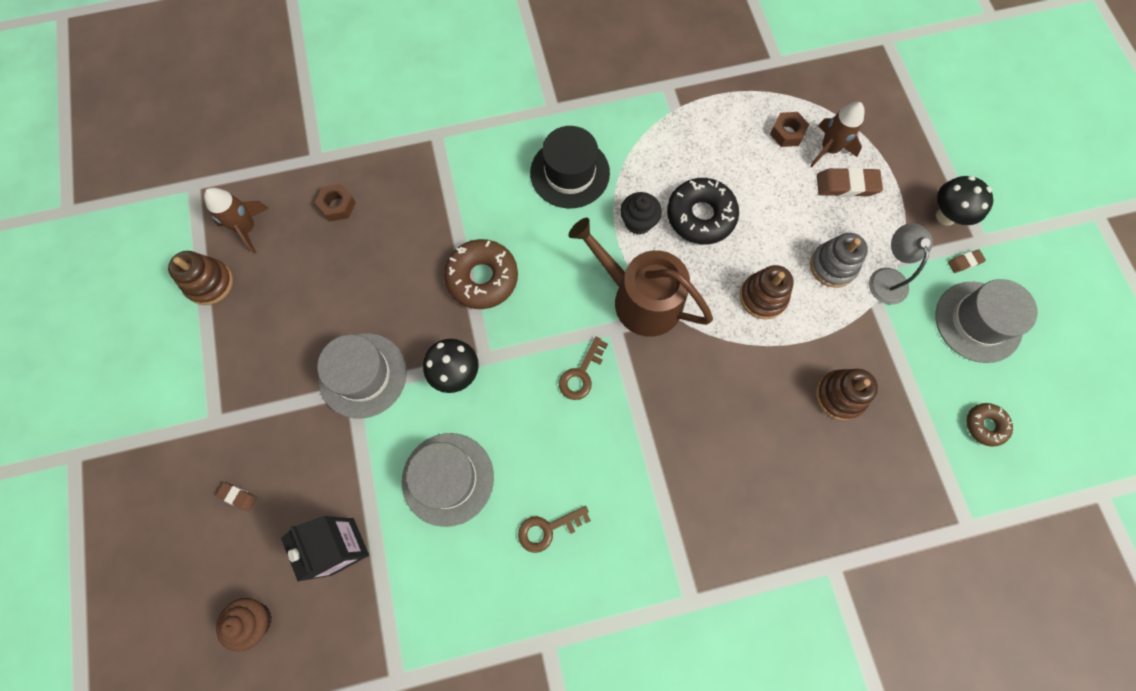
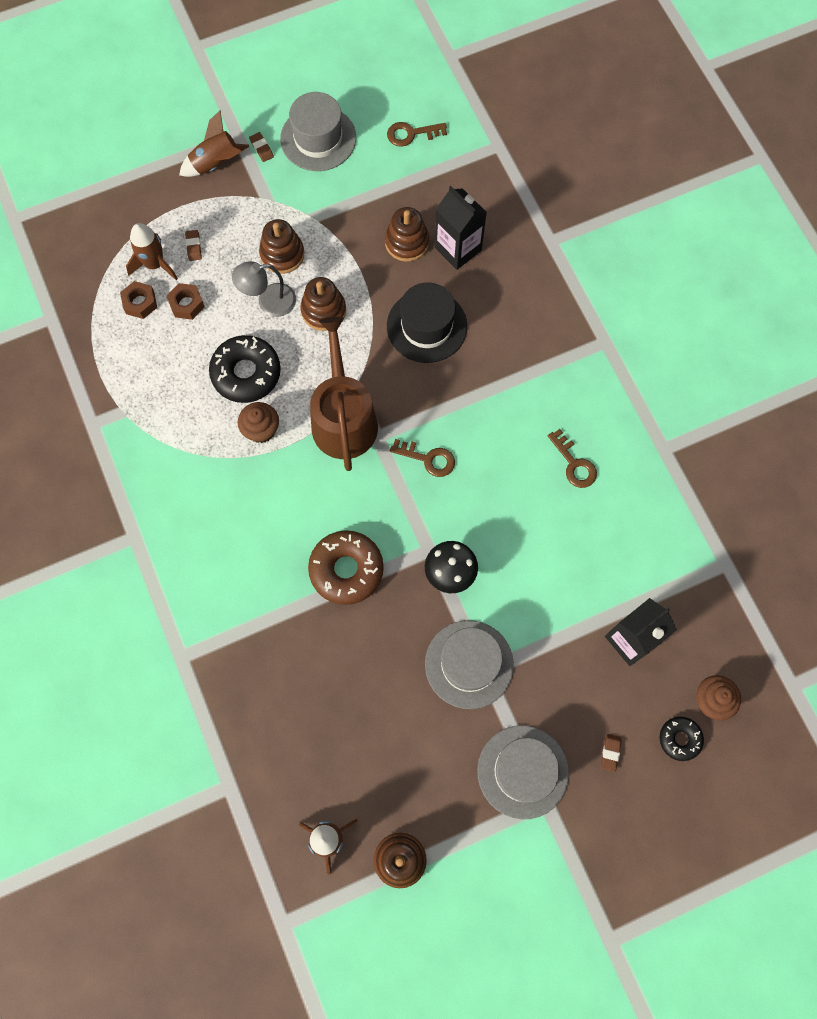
camera: 100 degrees left, 0 degrees up
(228, 574) = (679, 739): none -> black donut
(337, 205) = (286, 743): brown nut -> brown nut (187, 304)
(448, 479) = (550, 559): grey hat -> grey hat (522, 771)
(570, 173) = (213, 505): black hat -> black hat (427, 326)
(638, 222) = (261, 430): black cupcake -> brown cupcake
(639, 298) = (343, 418): brown watering can -> brown watering can turned 150 degrees clockwise
(828, 451) = (458, 249): none -> black carton
(832, 266) = (282, 254): grey stacking toy -> brown stacking toy
(846, 185) = (194, 247): brown eraser -> brown eraser, size x0.53
(886, 277) = (287, 210): grey lamp -> grey lamp (268, 302)
(946, 216) = (216, 163): black mushroom -> brown rocket
(985, 425) = (411, 134): brown donut -> brown key

